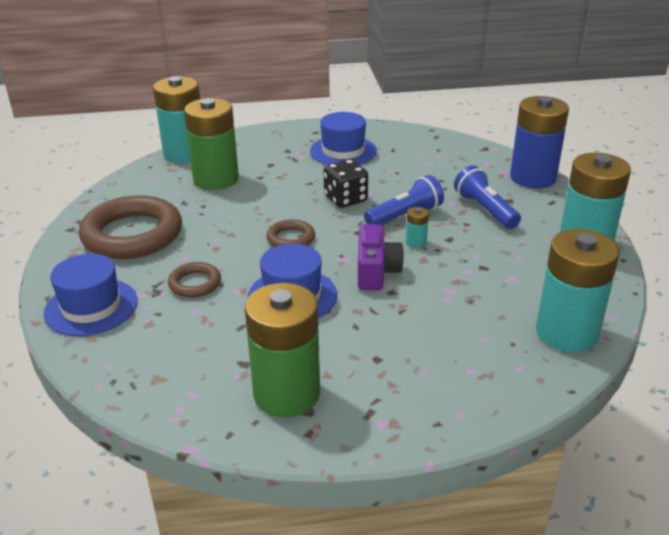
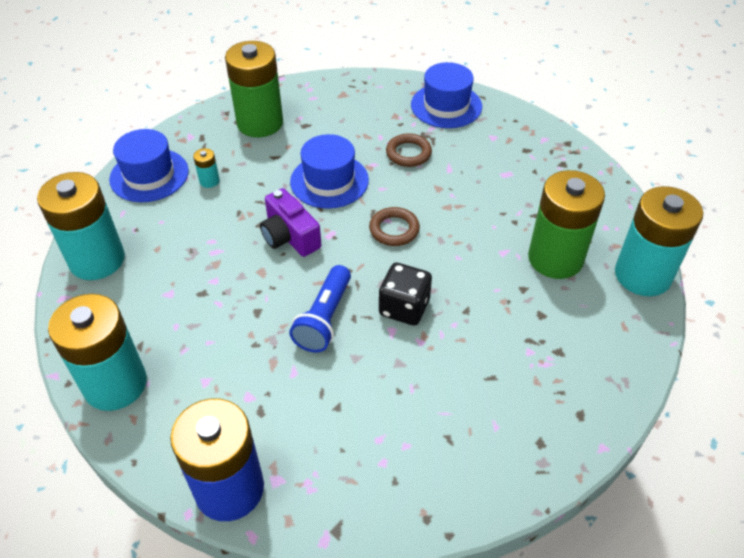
camera: 140 degrees right, 15 degrees up
(132, 234) = (516, 163): brown ring -> none
(343, 151) = (500, 393): blue hat -> blue hat (149, 175)
(416, 242) = (284, 288): turquoise battery -> turquoise battery (209, 181)
(485, 210) = (250, 380): blue flashlight -> none

